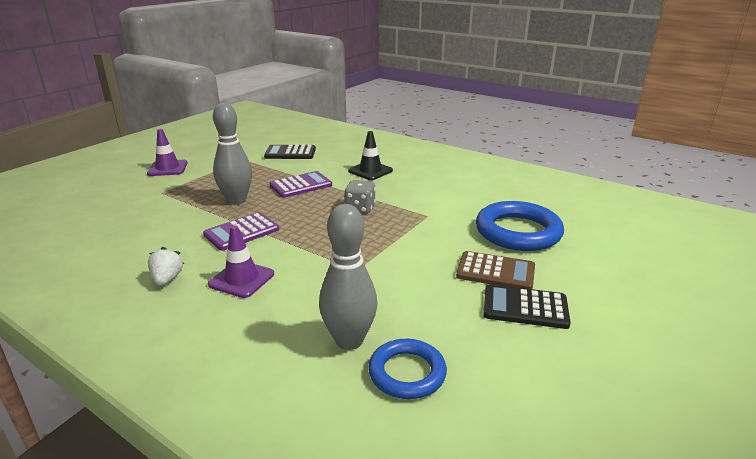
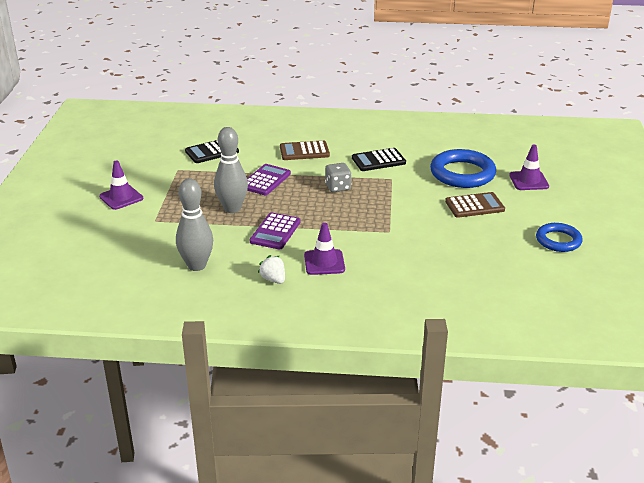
camera: 30 degrees left, 5 degrees up
(349, 340) = (436, 273): grey bowling pin -> grey bowling pin (197, 265)
(370, 171) = (304, 151): black traffic cone -> brown calculator
(407, 373) = (484, 277): blue ring -> blue ring (558, 240)
(525, 307) = (510, 222): black calculator -> black calculator (378, 160)
(602, 263) = (528, 181): none -> purple traffic cone

